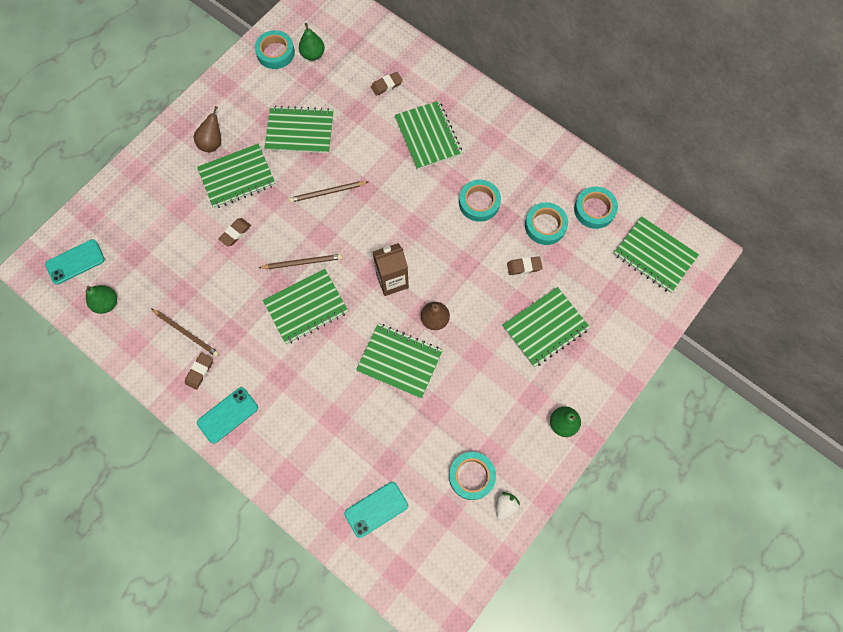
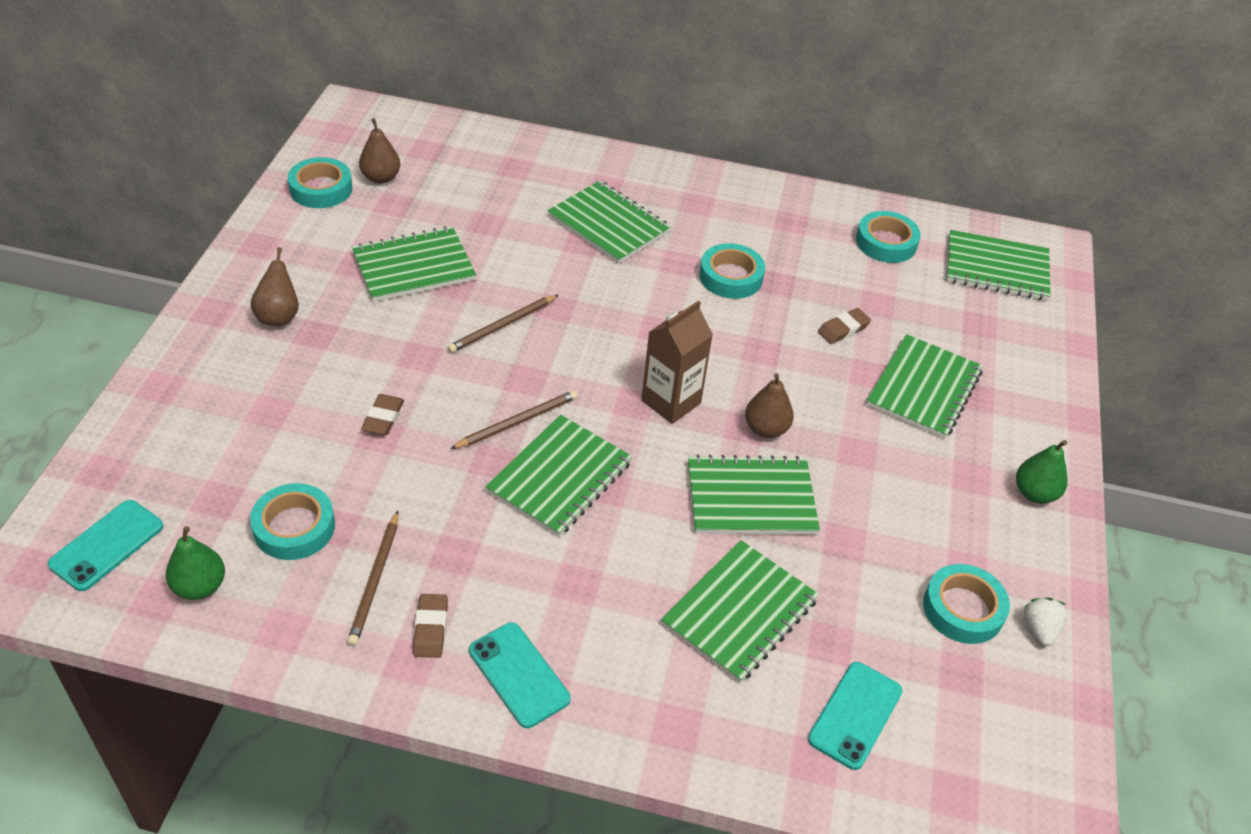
camera: 30 degrees left, 25 degrees down
(186, 333) = (375, 580): brown pencil -> brown pencil turned 90 degrees clockwise
(227, 415) = (519, 675): turquoise phone -> turquoise phone turned 60 degrees counterclockwise
(237, 177) = (344, 347): green notebook -> green notebook (739, 612)
(313, 54) = (381, 178): green pear -> brown pear
(386, 85) = (512, 185): brown eraser -> none
(545, 225) = (837, 277): turquoise tape -> turquoise tape (294, 527)

